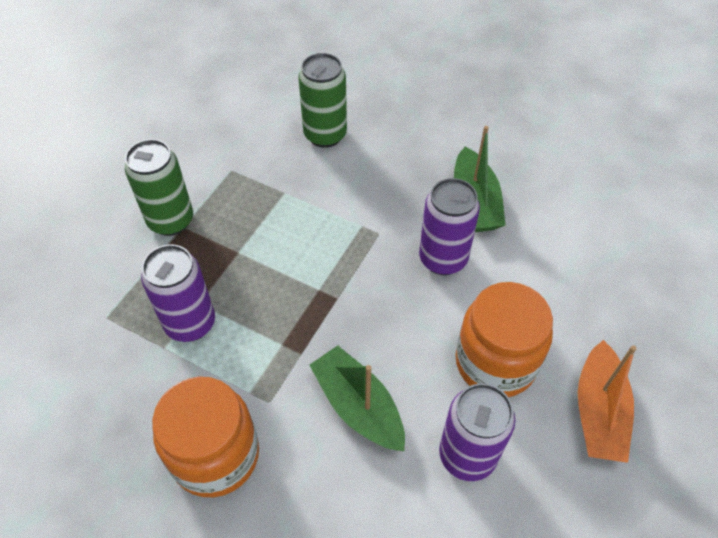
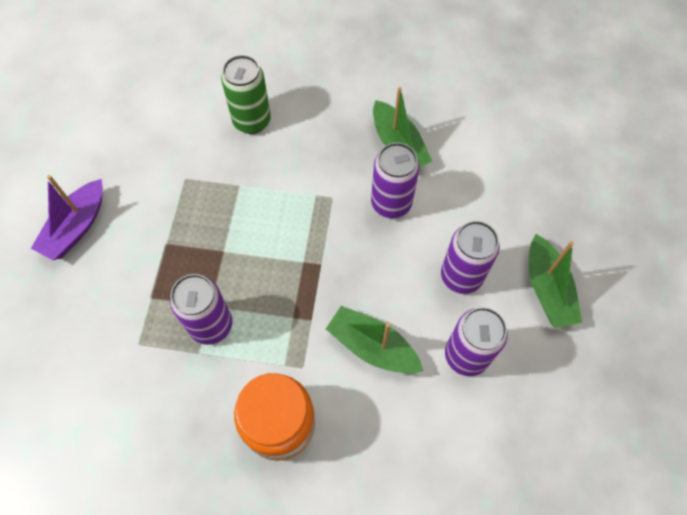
camera: 20 degrees left, 10 degrees up
(102, 185) = (76, 227): none -> purple boat
(171, 220) = (153, 241): green can -> none
(495, 362) = (461, 276): orange jar -> purple can
(598, 412) = (547, 289): orange boat -> green boat

